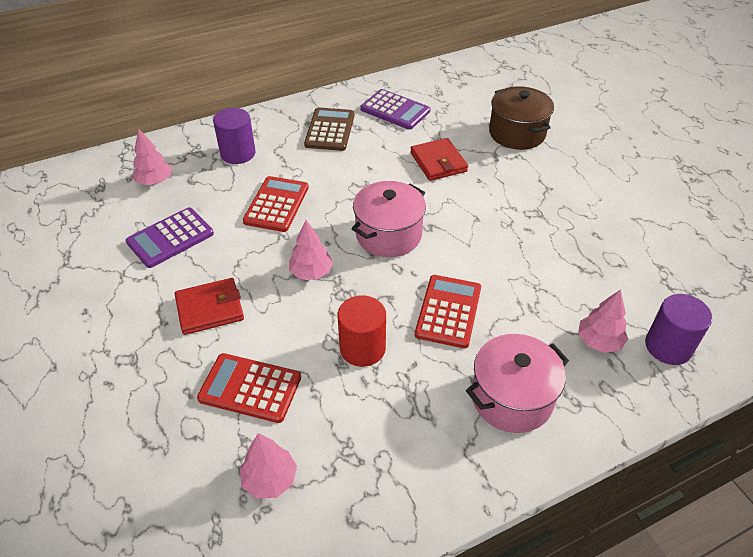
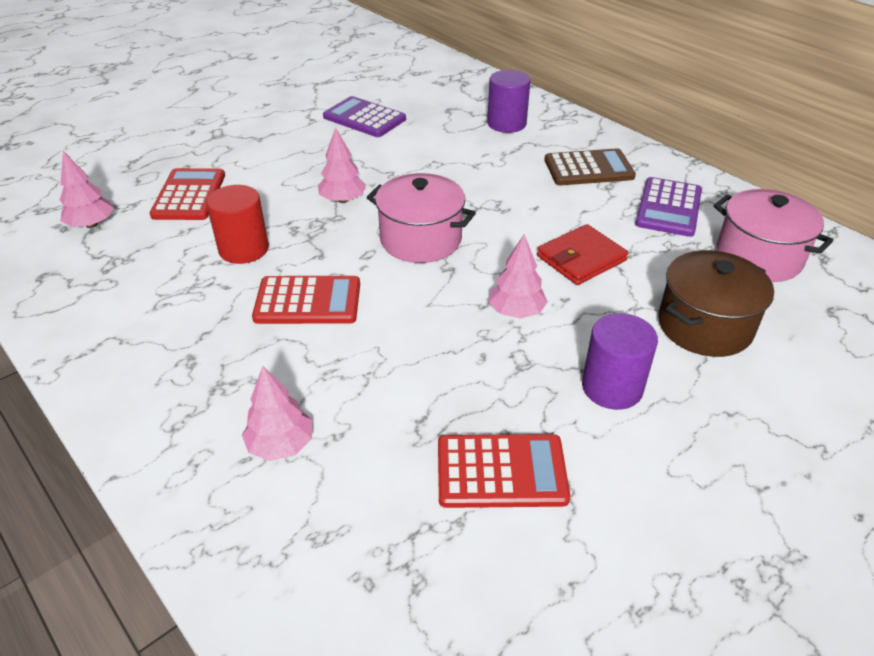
camera: 75 degrees right, 5 degrees down
(155, 181) = (438, 93): pink tree -> pink tree (516, 311)
(210, 308) = (280, 156): red wallet -> none
(276, 204) = (437, 161): red calculator -> red calculator (501, 472)
(512, 398) = (181, 367): pink pot -> pink pot (758, 257)
(668, 346) = (282, 529): purple cylinder -> purple cylinder (612, 387)

